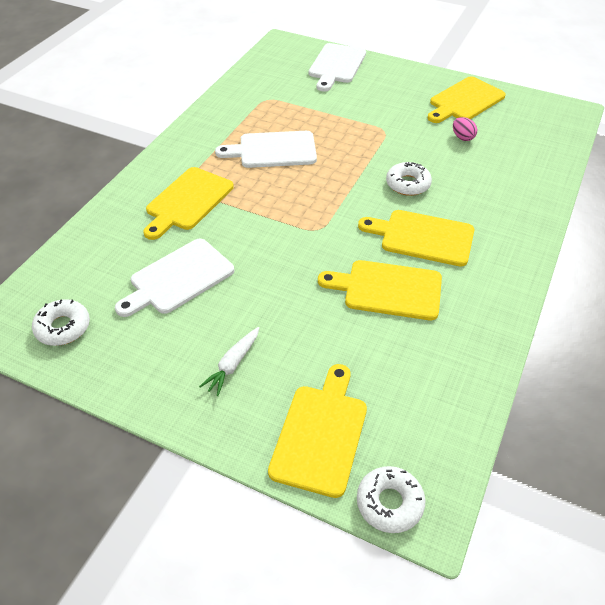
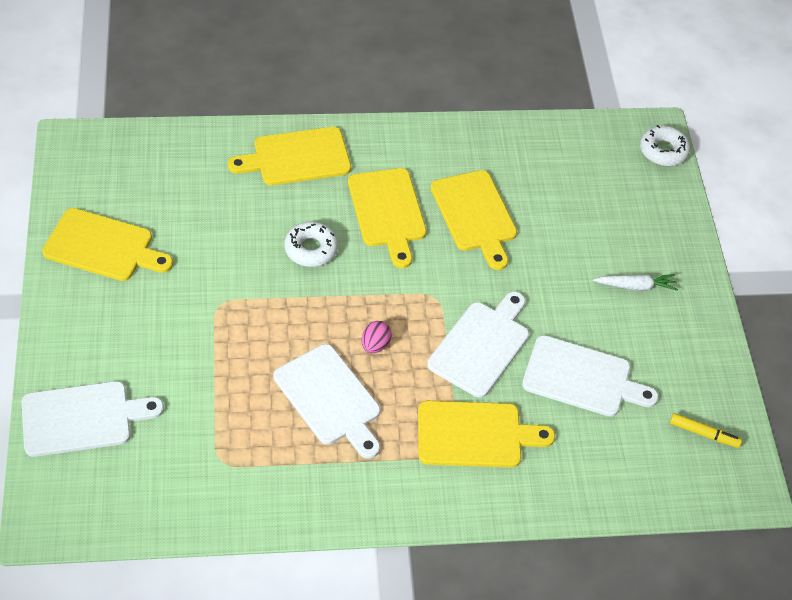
camera: 125 degrees left, 5 degrees up
(63, 327) = (703, 433): white donut -> yellow marker
(254, 235) = (481, 346): none -> white cutting board
(321, 434) = (647, 205): yellow cutting board -> yellow cutting board (297, 157)
(462, 137) = (190, 227): pink egg -> pink egg (375, 345)

